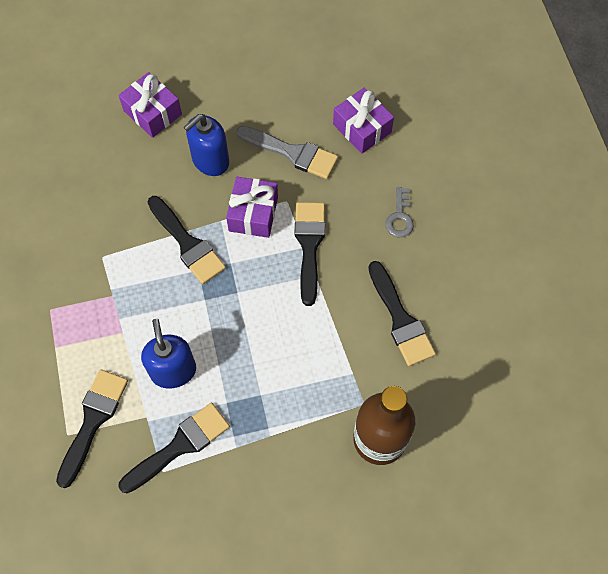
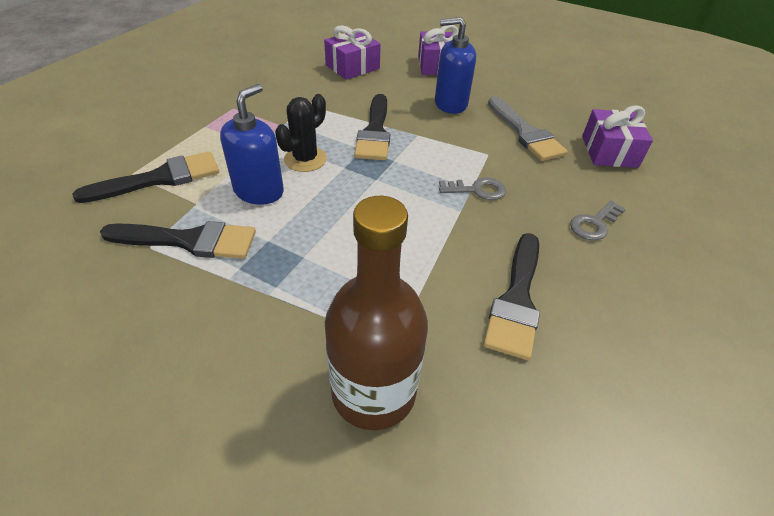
camera: 40 degrees right, 20 degrees down
(170, 315) = (305, 159): none -> black cactus
(253, 214) = (449, 146): purple gift -> purple gift (352, 67)
(309, 245) = (477, 190): black brush -> grey key

